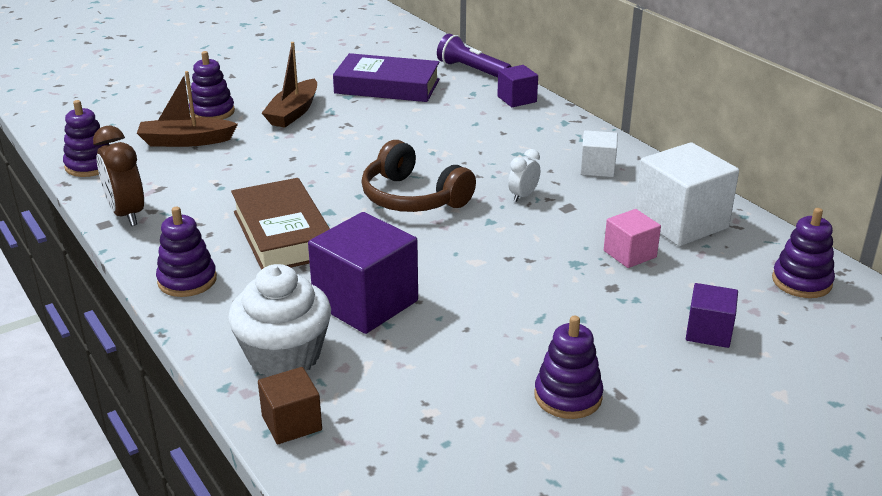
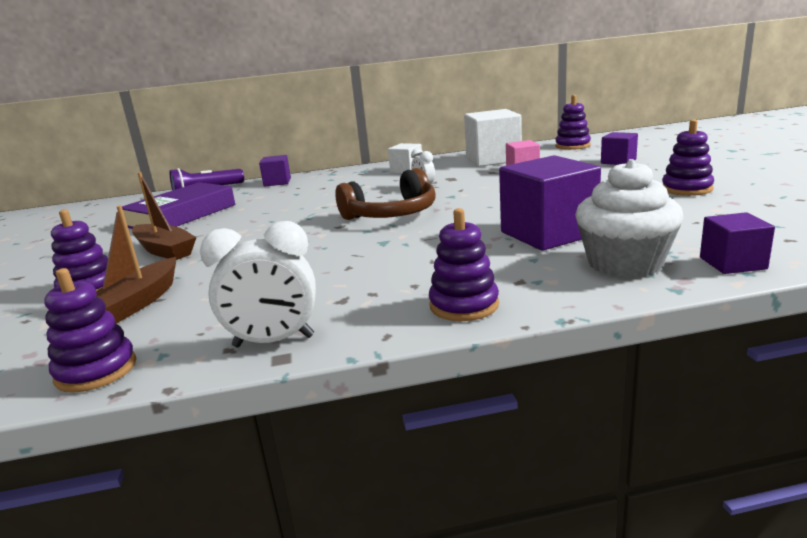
camera: 65 degrees left, 10 degrees down
(127, 214) = (273, 341): brown clock -> white clock
(282, 234) = (406, 260): brown book -> none
(292, 423) = (732, 263): brown cube -> purple cube

